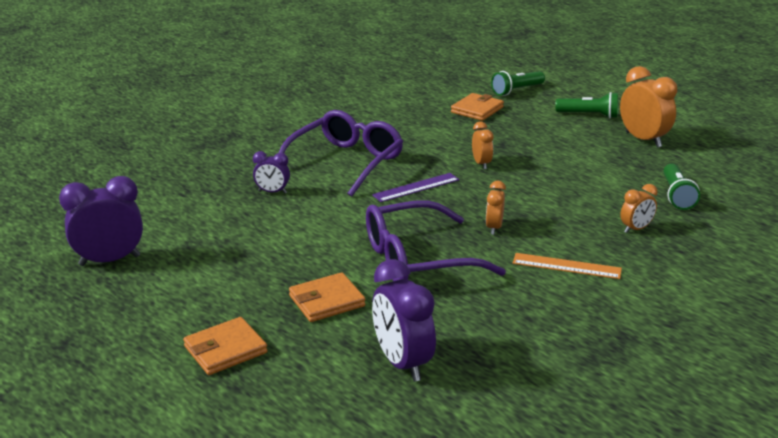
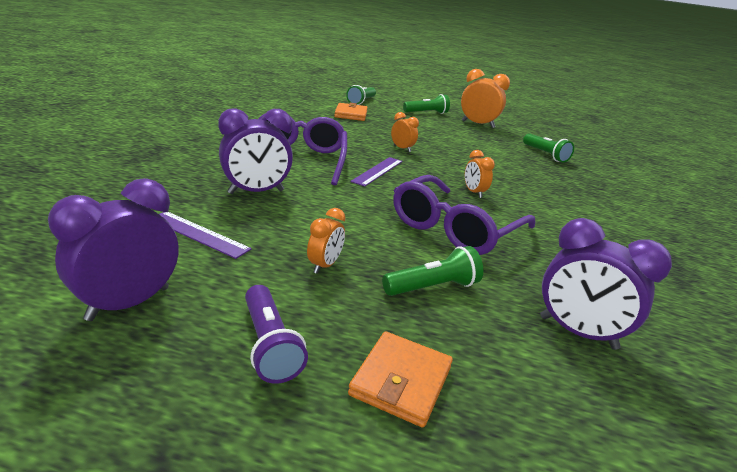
camera: 35 degrees left, 0 degrees up
(168, 307) = (270, 345): none -> purple flashlight
(193, 221) = (198, 234): none -> purple ruler
(272, 192) = (256, 192): purple clock -> purple clock, size x1.81
(327, 301) = (433, 287): orange wallet -> green flashlight
(566, 266) = (558, 212): orange ruler -> none
(636, 229) = (557, 178): orange clock -> orange clock (324, 265)

